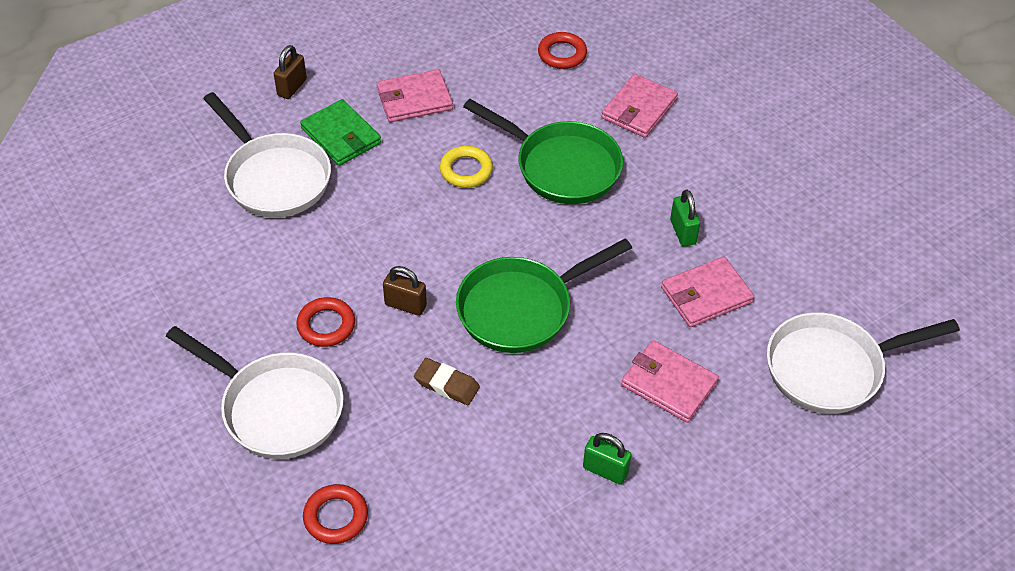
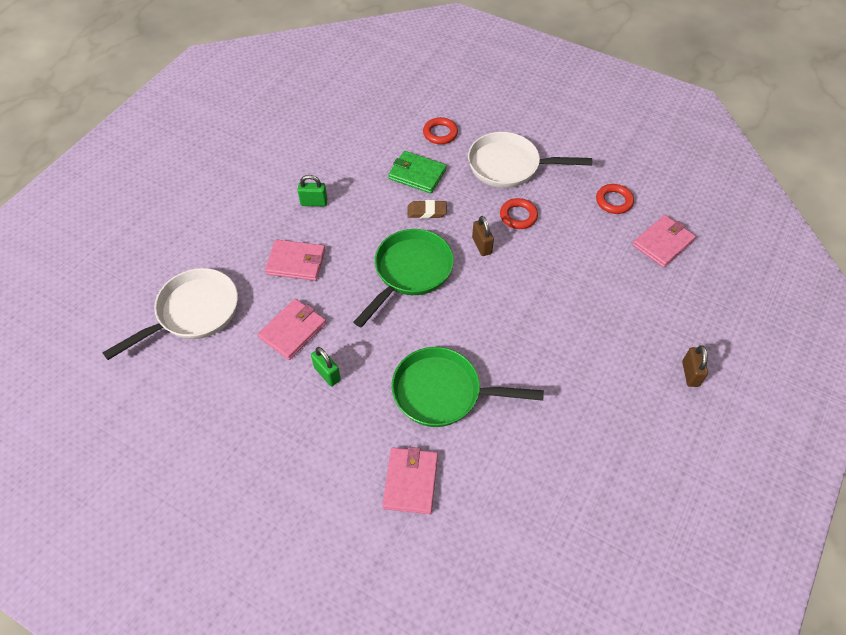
camera: 155 degrees right, 5 degrees up
(274, 178) = (632, 294): white pan -> none
(341, 136) = (618, 347): green wallet -> green wallet (417, 174)
(405, 305) = (482, 245): brown padlock -> brown padlock turned 75 degrees clockwise
(414, 99) = (593, 405): pink wallet -> pink wallet (663, 243)
(466, 170) = (510, 358): yellow ring -> none
(562, 54) = (508, 517): red ring -> red ring (614, 201)

